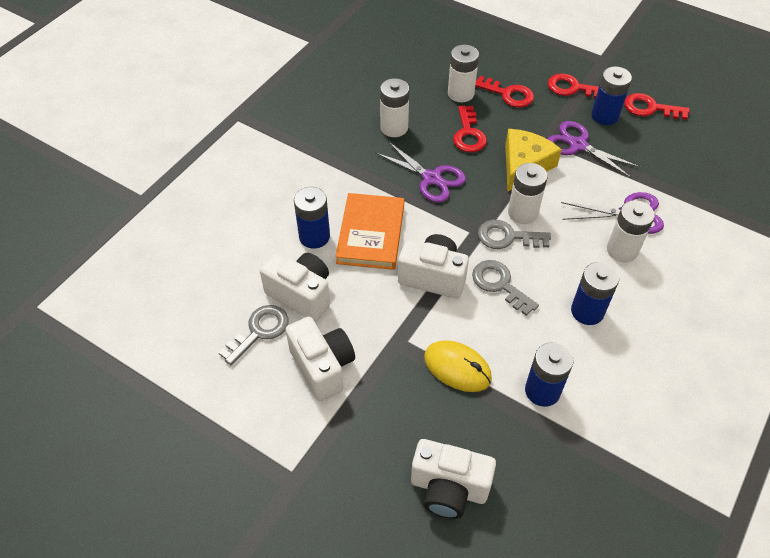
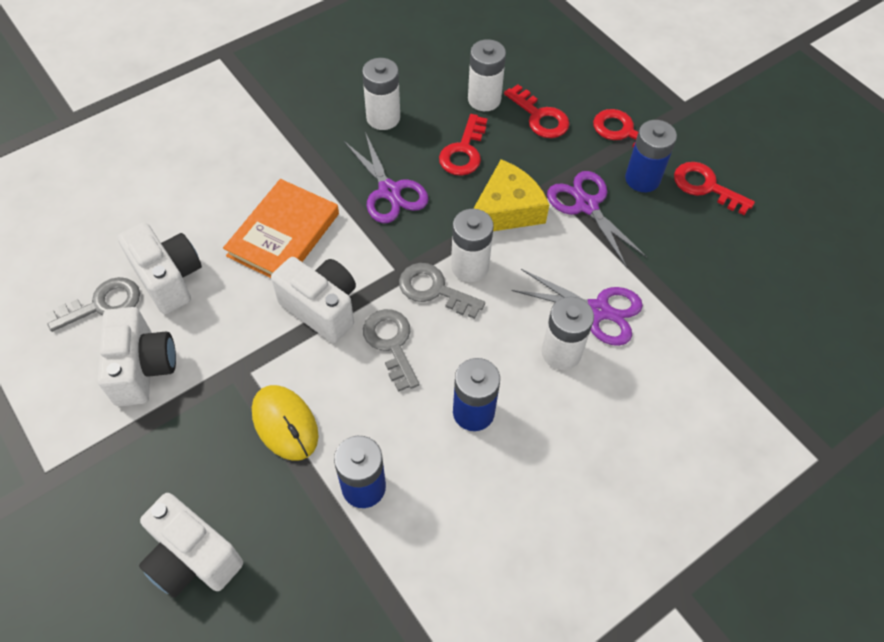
camera: 20 degrees right, 5 degrees up
(314, 236) = (221, 217): blue battery -> none

